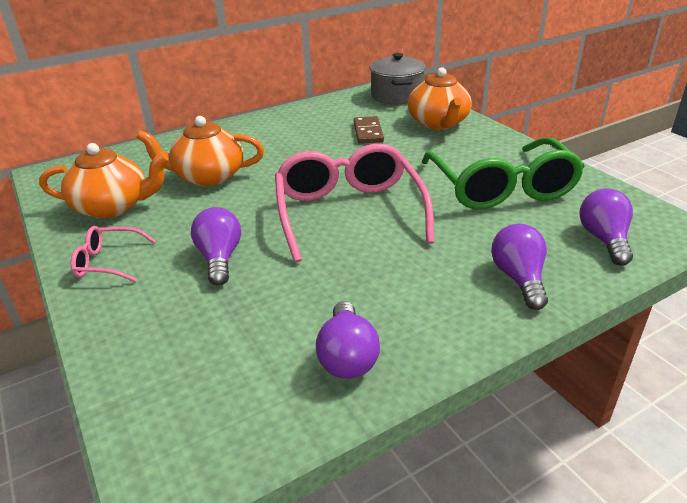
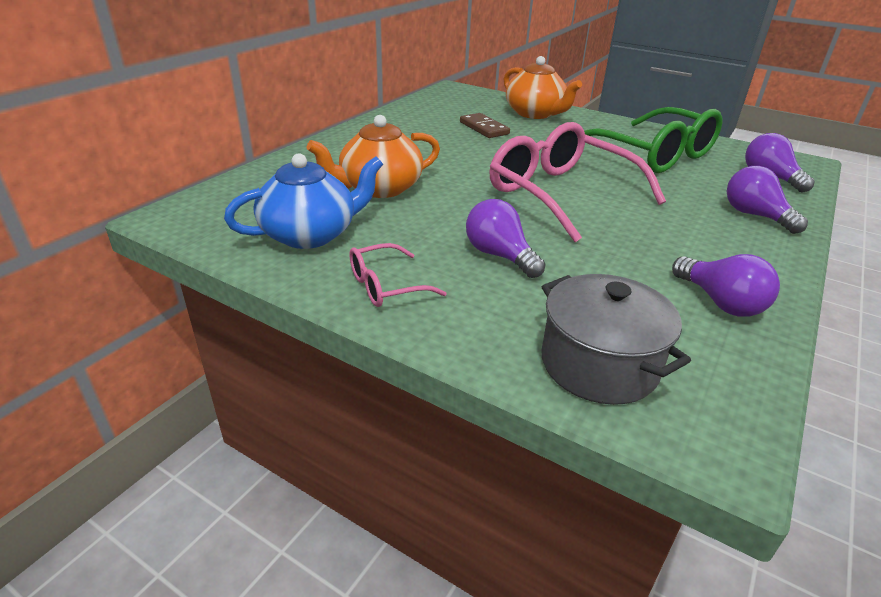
camera: 30 degrees left, 0 degrees up
(113, 206) = (310, 234): orange teapot -> blue teapot
(396, 96) = (466, 96): grey pot -> grey pot (599, 364)

